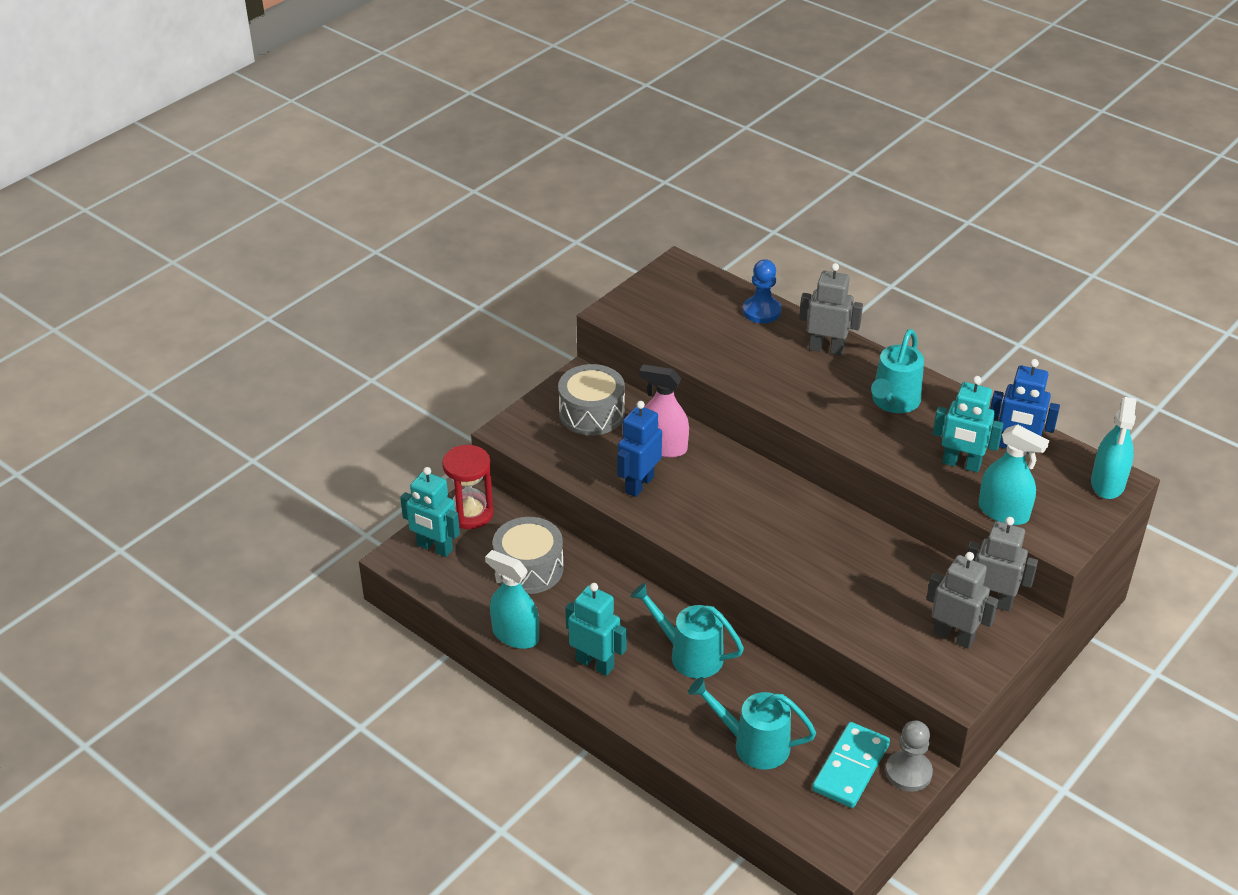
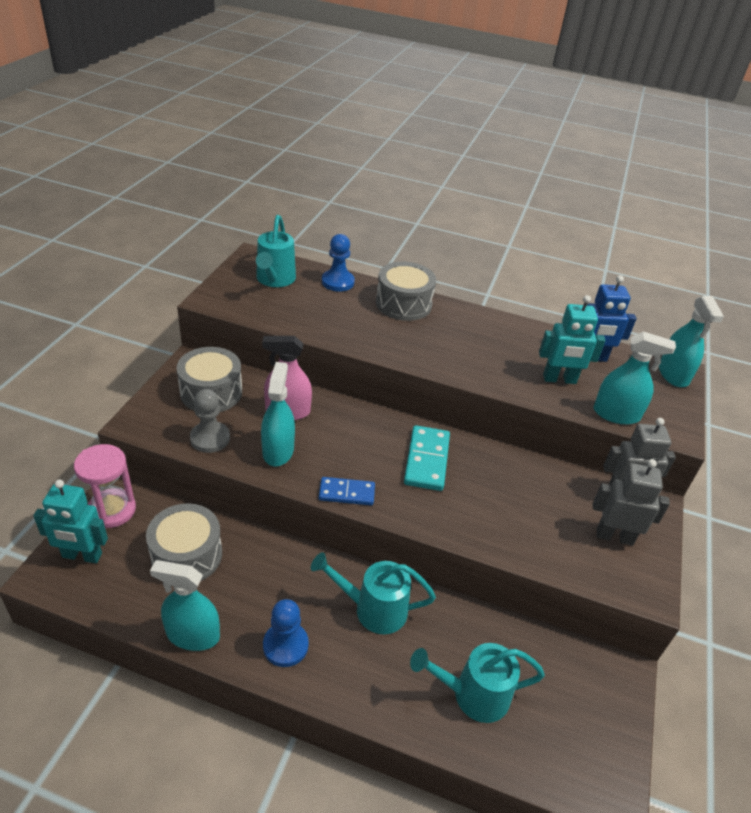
camera: 25 degrees left, 0 degrees up
(470, 513) = (112, 510): red hourglass -> pink hourglass
(595, 663) = (285, 645): turquoise robot -> blue pawn
(639, 484) = (278, 450): blue robot -> turquoise spray bottle
(691, 538) = (346, 493): none -> blue domino
(826, 349) = (403, 304): grey robot -> grey drum
(850, 767) = (570, 692): turquoise domino -> turquoise domino (426, 460)
(893, 402) = (478, 338): turquoise watering can -> turquoise watering can (274, 280)
(908, 772) = (620, 680): grey pawn -> grey pawn (210, 438)

